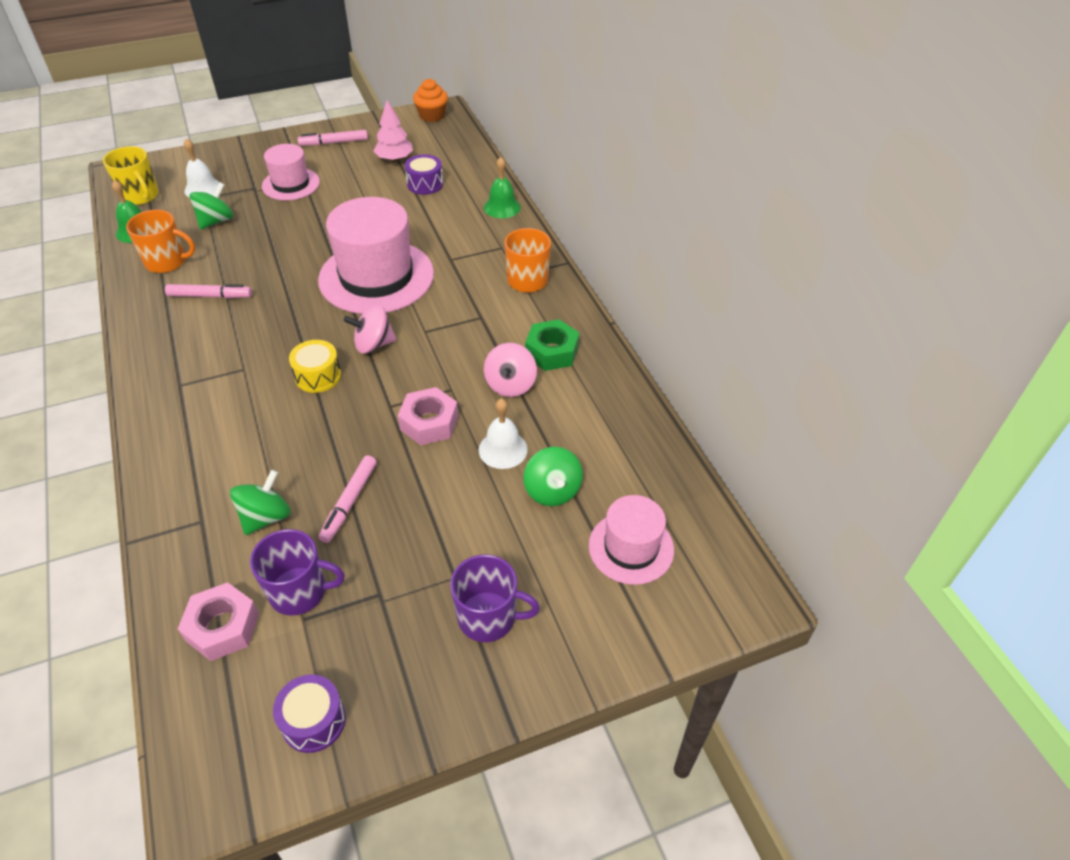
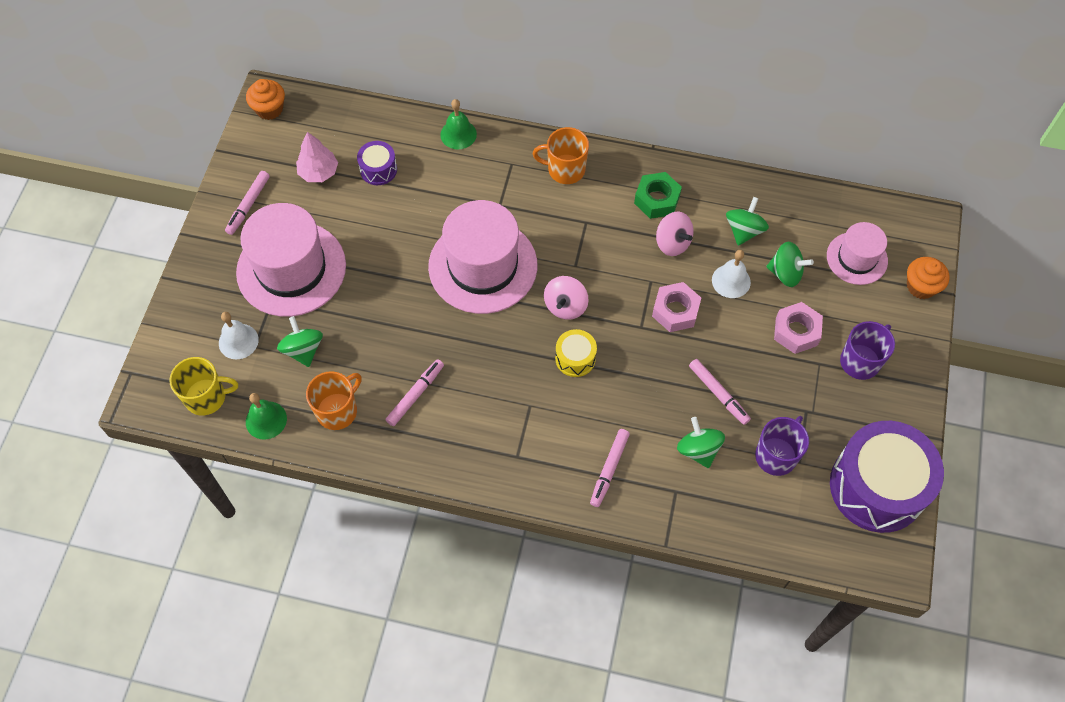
camera: 55 degrees left, 15 degrees up
(200, 456) = (609, 469): none -> pink marker
(222, 627) = (777, 511): pink nut -> pink nut (796, 331)
(291, 184) = (291, 269): pink hat -> pink hat, size x1.78
(313, 721) = (877, 486): purple drum -> purple drum, size x2.23
(576, 432) = (744, 230): none -> green spinning top
(649, 633) = (921, 286): none -> orange cupcake

